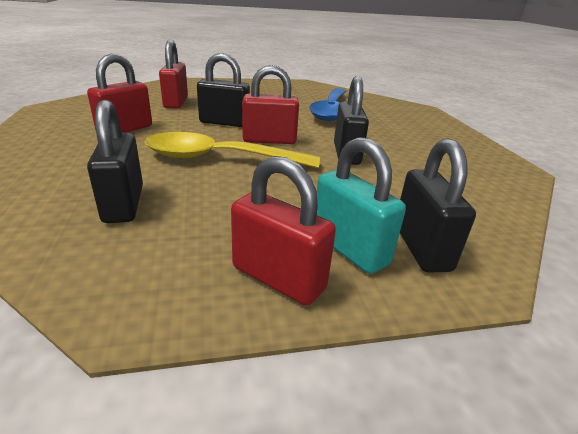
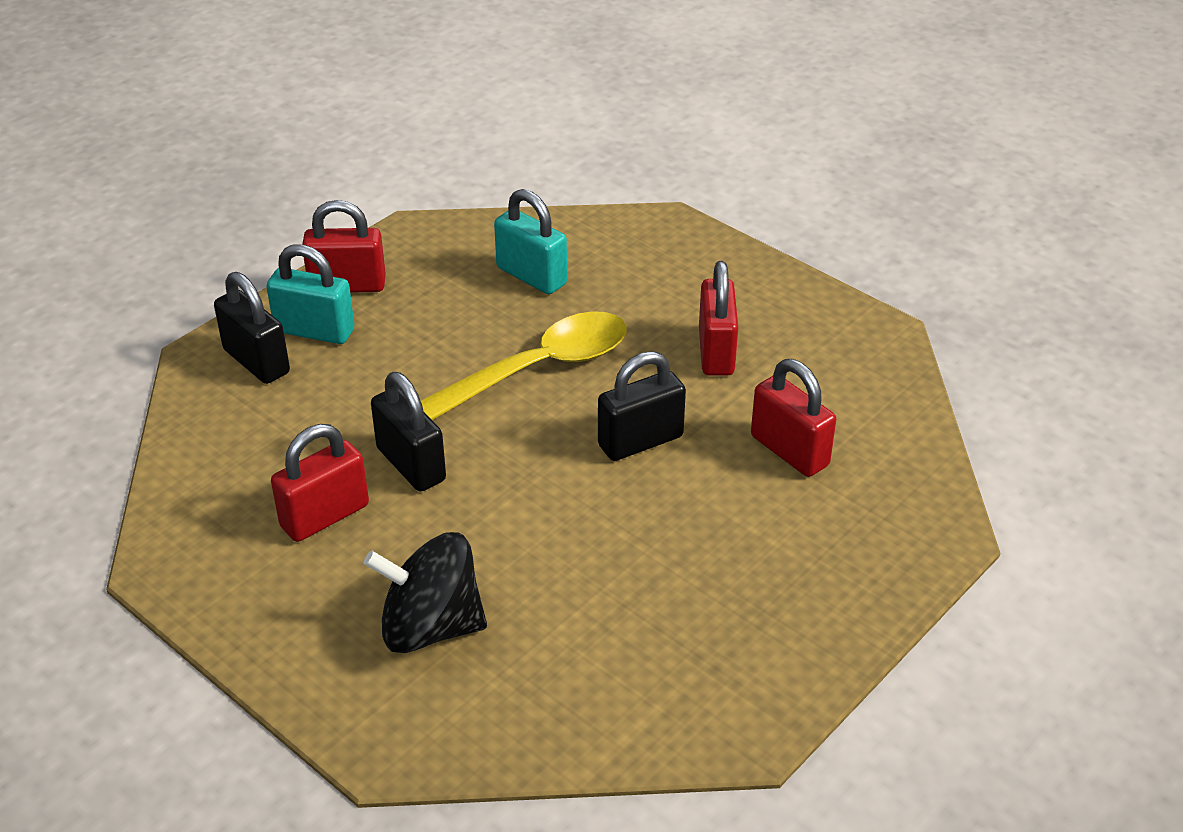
camera: 145 degrees right, 10 degrees up
(123, 204) = (531, 276): black padlock -> turquoise padlock
(269, 140) = (532, 436): red padlock -> red padlock (325, 516)
(331, 110) = (544, 598): blue spoon -> none
(384, 119) = (430, 627): none -> black spinning top

